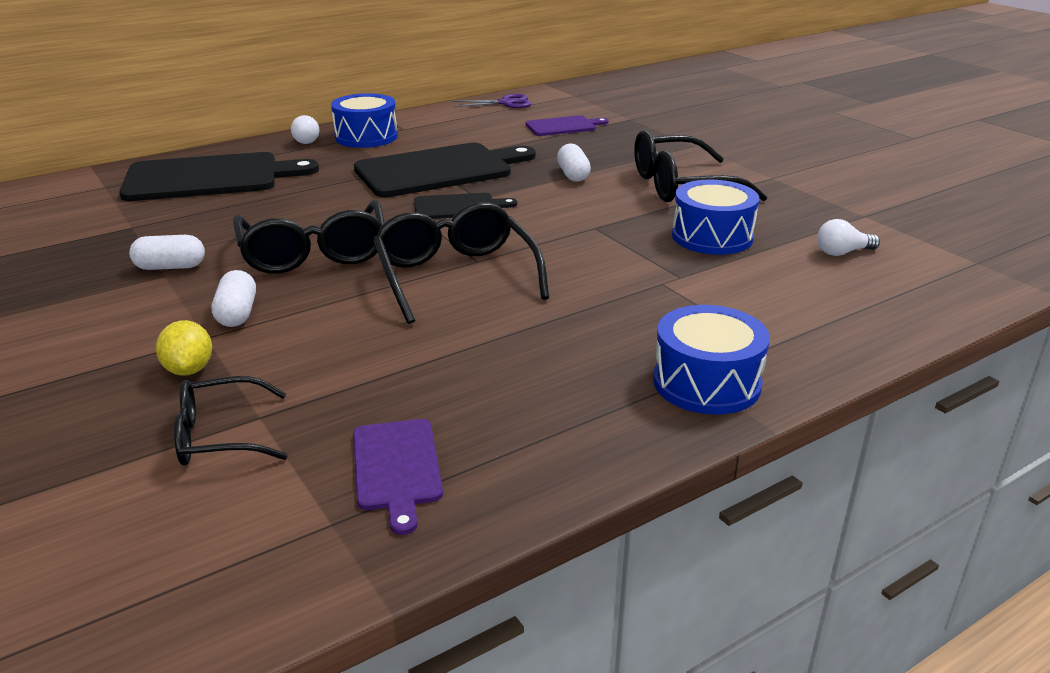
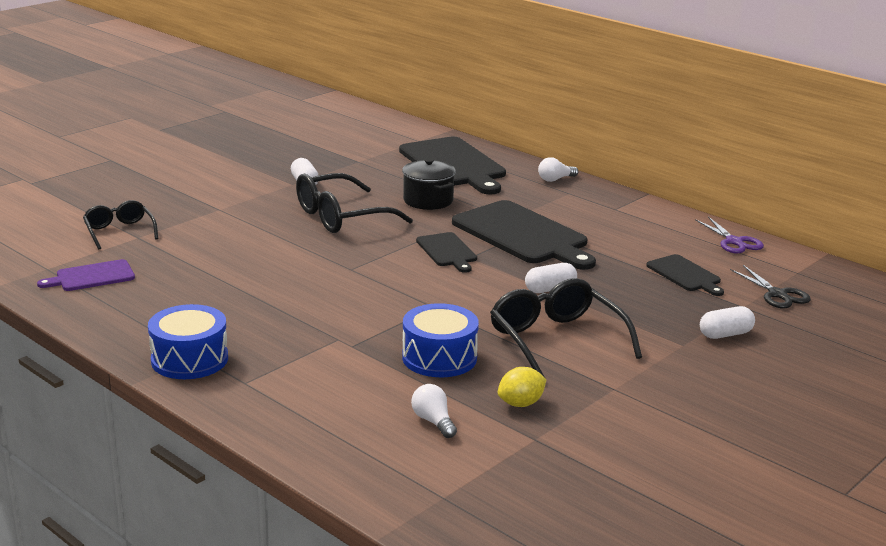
camera: 75 degrees right, 5 degrees down
(189, 369) = (183, 212): yellow lemon -> yellow lemon (521, 403)
(237, 314) = (249, 211): white capsule -> white capsule (725, 334)
(307, 201) = (428, 200): none -> black pot
(366, 137) = (581, 198): blue drum -> none
(455, 276) = (323, 264): black glasses -> none
(563, 126) = (685, 275): purple cutting board -> black cutting board
(612, 107) = (777, 294): none -> black scissors

